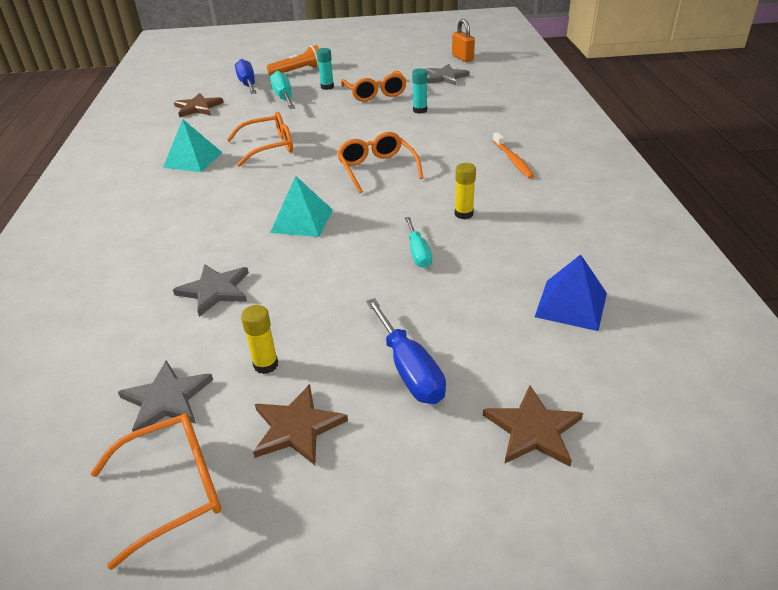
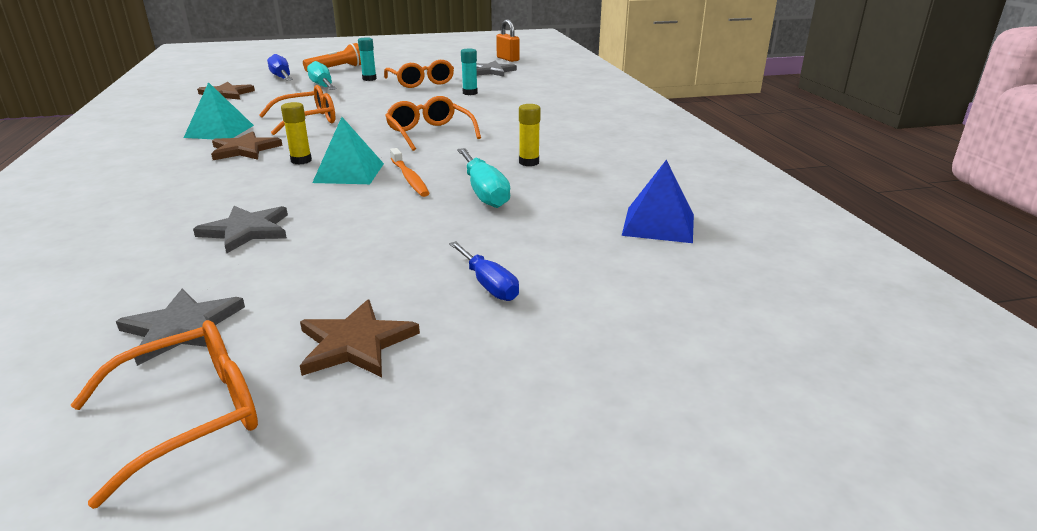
camera: 10 degrees left, 10 degrees down
(266, 365) = (312, 290): yellow glue stick -> yellow glue stick (301, 161)
(409, 370) = (488, 285): blue screwdriver -> blue screwdriver, size x0.66
(418, 253) = (484, 192): turquoise screwdriver -> turquoise screwdriver, size x1.51
(513, 160) = (573, 124): orange toothbrush -> orange toothbrush (409, 178)
(533, 430) = (642, 327): brown star -> brown star (244, 149)

